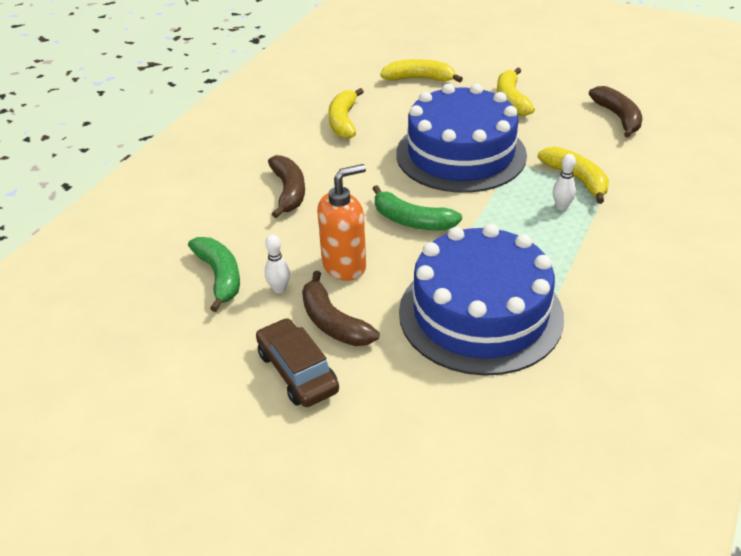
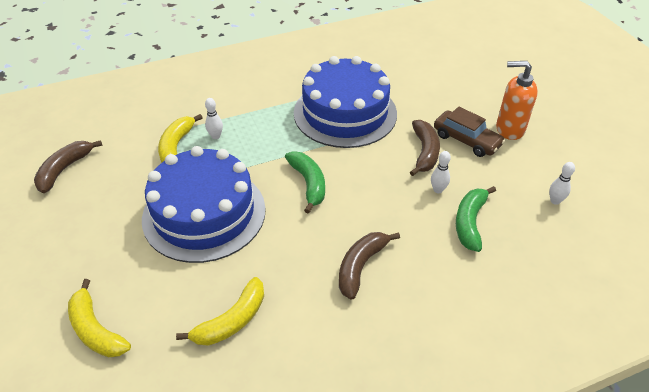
camera: 140 degrees left, 5 degrees up
(136, 354) = (555, 201): none -> white bowling pin
(297, 372) = (466, 140): brown car -> brown car turned 60 degrees counterclockwise
(344, 266) = (384, 180): orange soap dispenser -> orange soap dispenser (509, 129)
(511, 100) = (85, 240): yellow banana -> none

